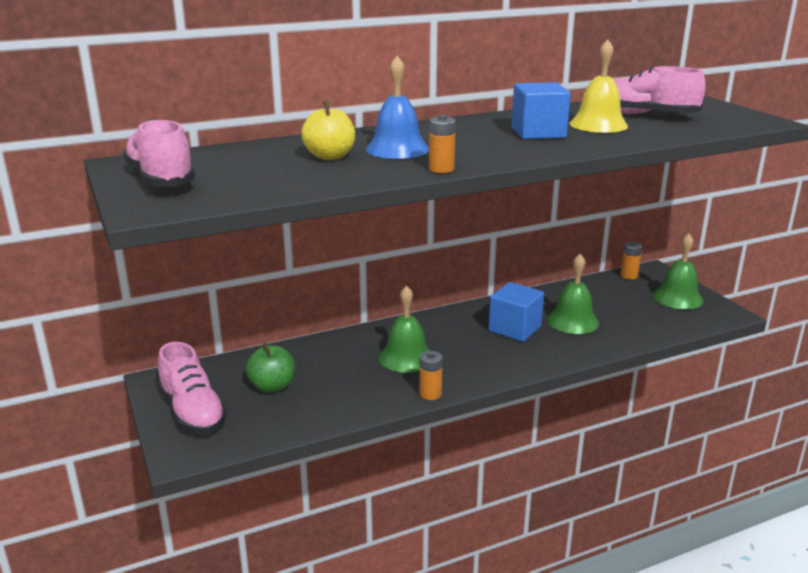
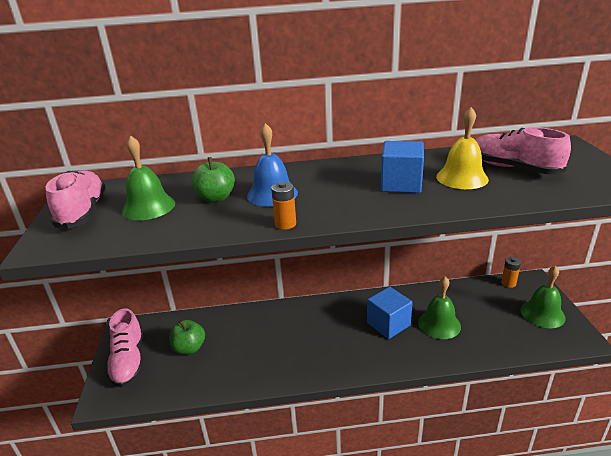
camera: 20 degrees right, 5 degrees up
(330, 156) = (216, 198): yellow apple -> green apple
(406, 357) = (293, 338): green bell -> green bell (148, 207)
(430, 394) = (293, 379): orange battery -> none

